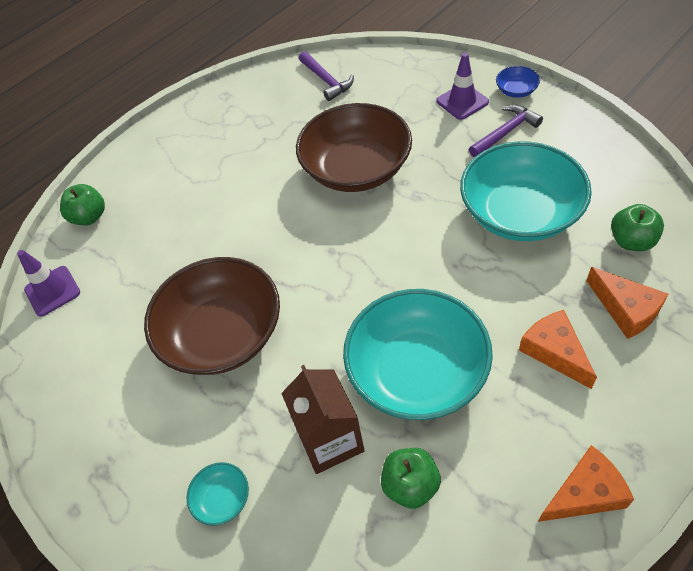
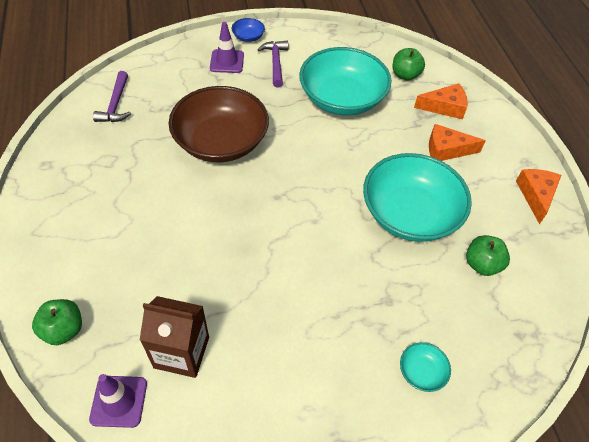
camera: 65 degrees left, 0 degrees up
(222, 334) = (287, 298): brown bowl -> none
(326, 80) = (116, 104): purple hammer -> purple hammer turned 90 degrees clockwise
(330, 440) = (423, 285): brown carton -> brown carton (181, 352)

